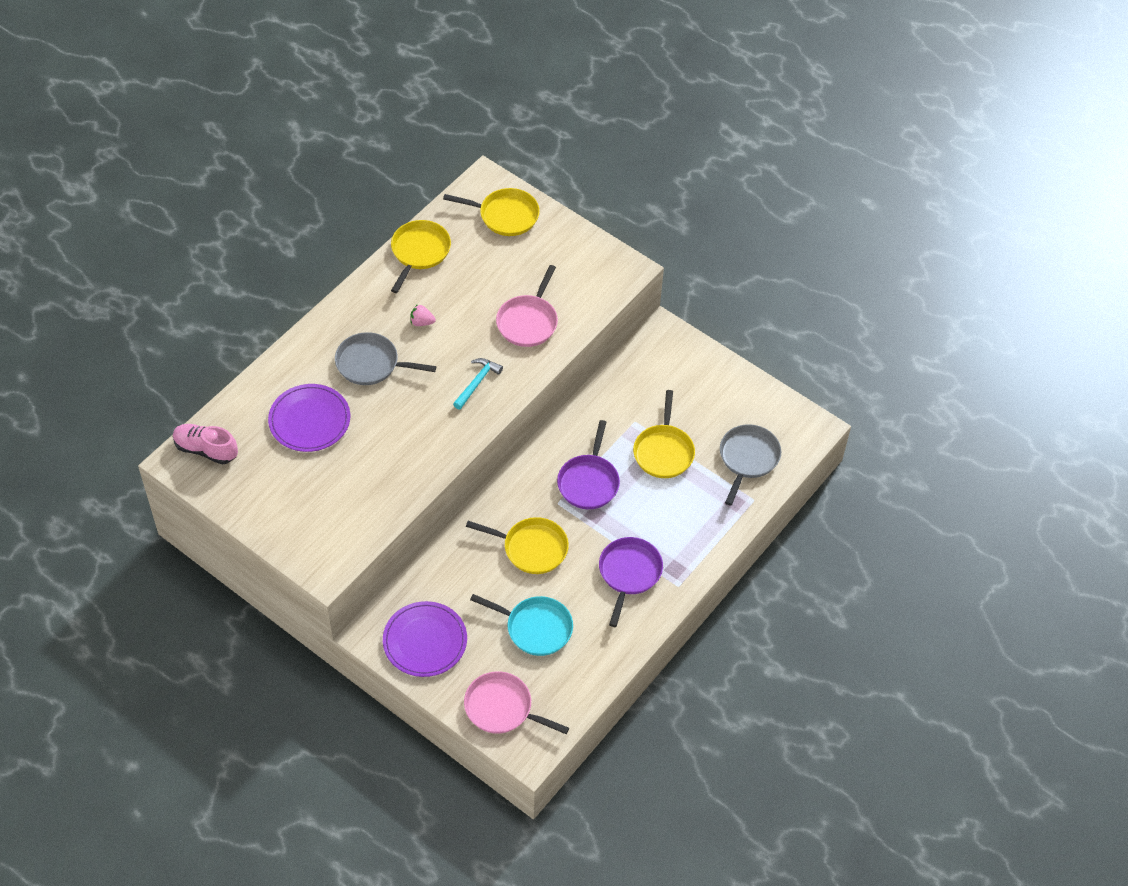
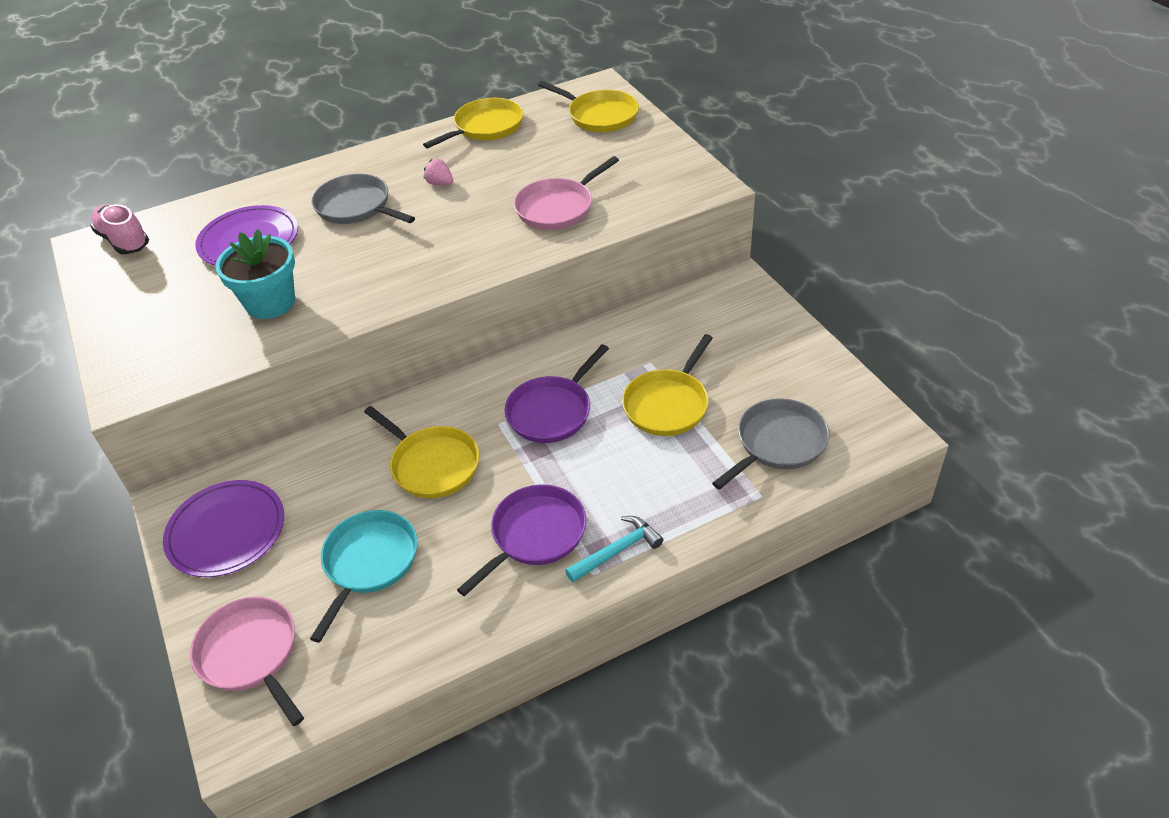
camera: 30 degrees right, 10 degrees down
(372, 469) = (270, 303): none -> turquoise flower pot
(477, 383) = (456, 250): turquoise hammer -> turquoise hammer (617, 551)
(535, 628) = (369, 563): turquoise pan -> turquoise pan turned 120 degrees counterclockwise

